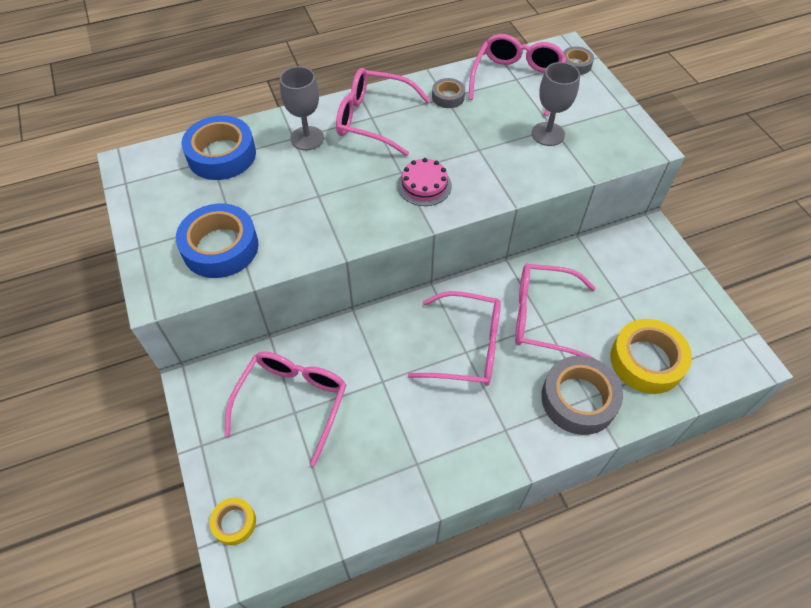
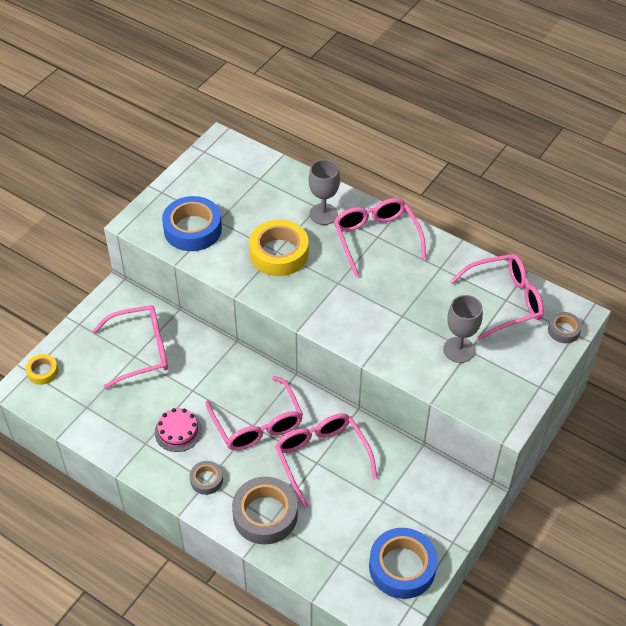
camera: 55 degrees right, 5 degrees down
(221, 155) = (268, 180): blue tape -> blue tape (402, 567)
(424, 185) = (336, 303): pink cake -> pink cake (178, 431)
(448, 97) = (442, 268): grey tape -> grey tape (206, 480)
(646, 361) = (334, 545): yellow tape -> yellow tape (279, 253)

